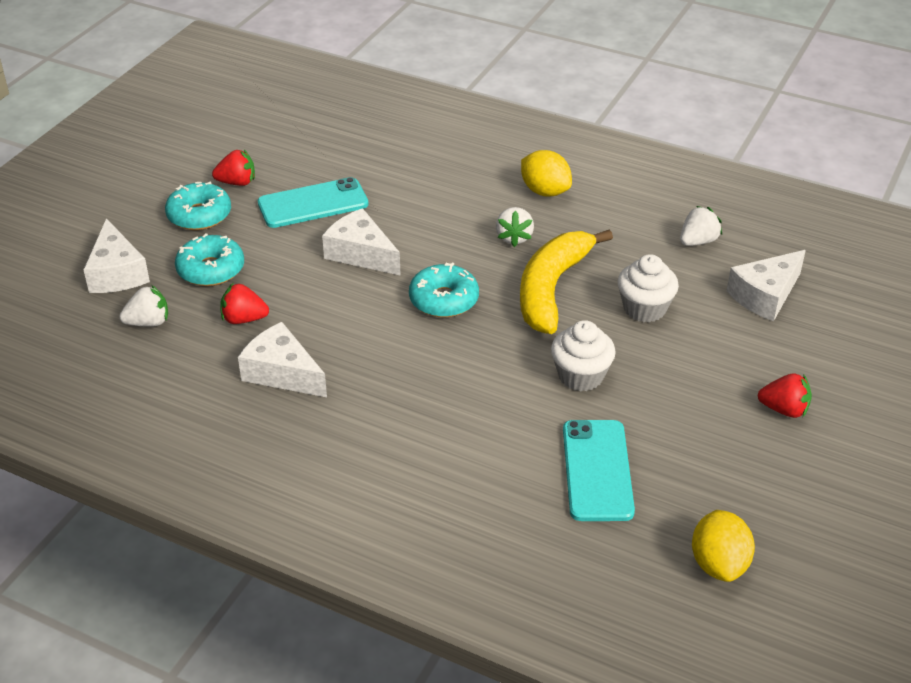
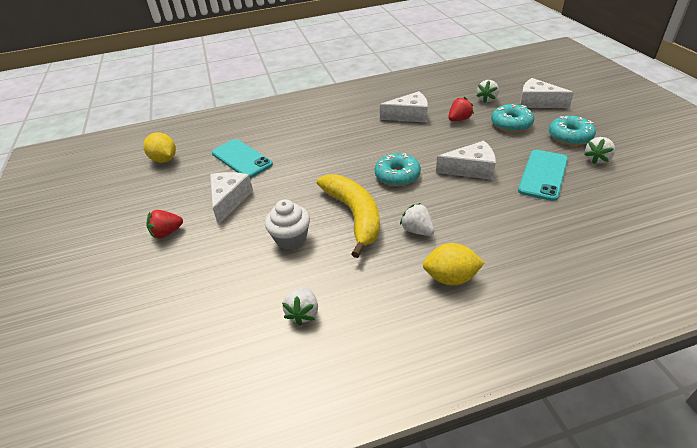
camera: 140 degrees right, 0 degrees up
(237, 182) = (597, 159): red strawberry -> white strawberry
(580, 376) = (288, 186): white cupcake -> none
(765, 295) = (221, 299): white cheese -> white cheese (229, 200)

